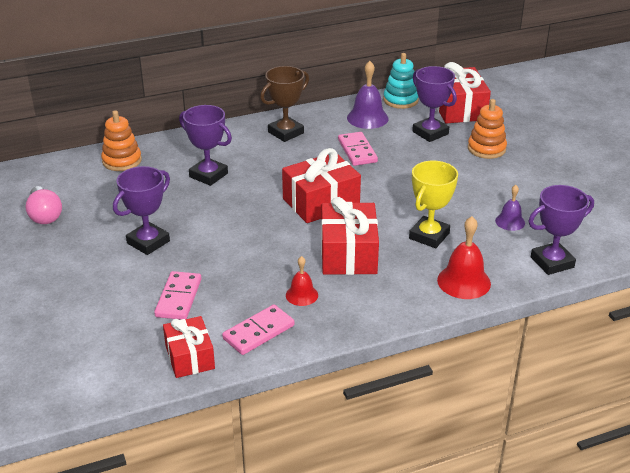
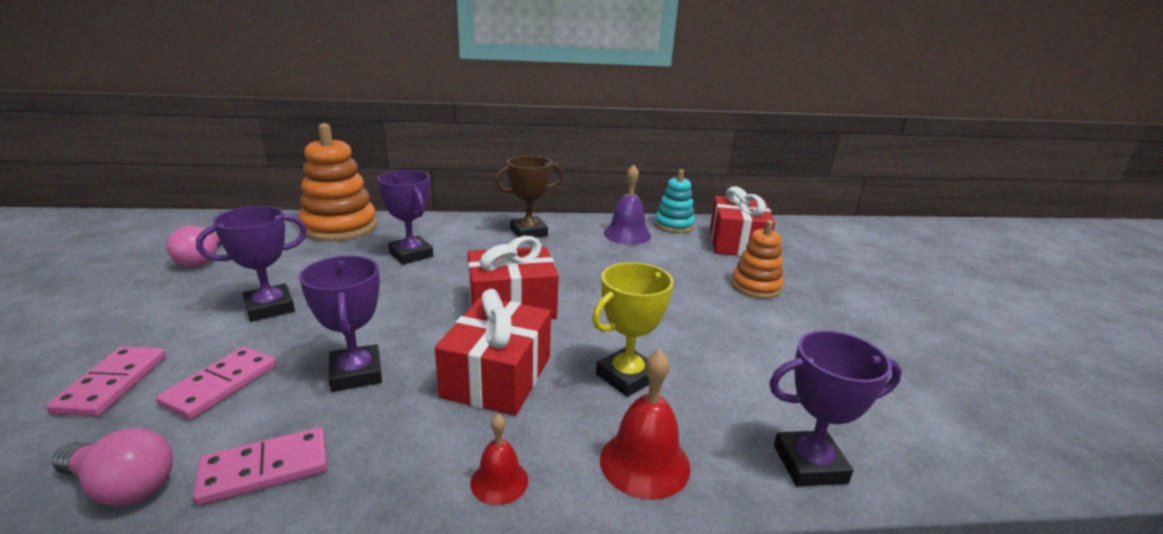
camera: 15 degrees right, 10 degrees down
(122, 161) = (339, 227): orange stacking toy -> orange stacking toy, size x1.65
(190, 357) = (122, 486): red gift -> pink light bulb
(301, 295) = (383, 422): red bell -> red bell (499, 481)
(357, 151) = (595, 261): pink domino -> pink domino (112, 384)
(430, 133) = (692, 259): purple trophy -> purple trophy (356, 373)
(510, 221) = (757, 382): purple bell -> none

